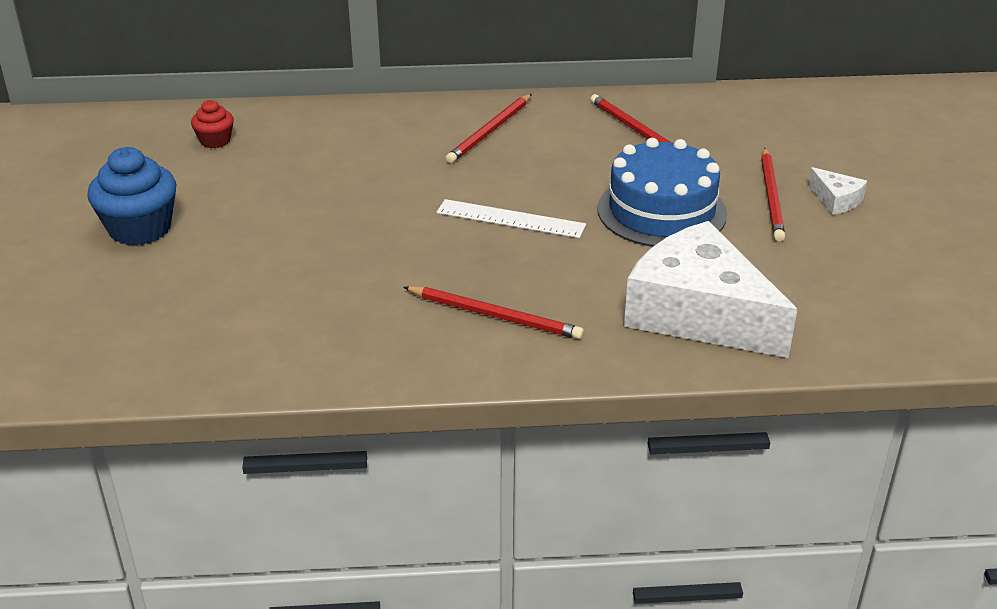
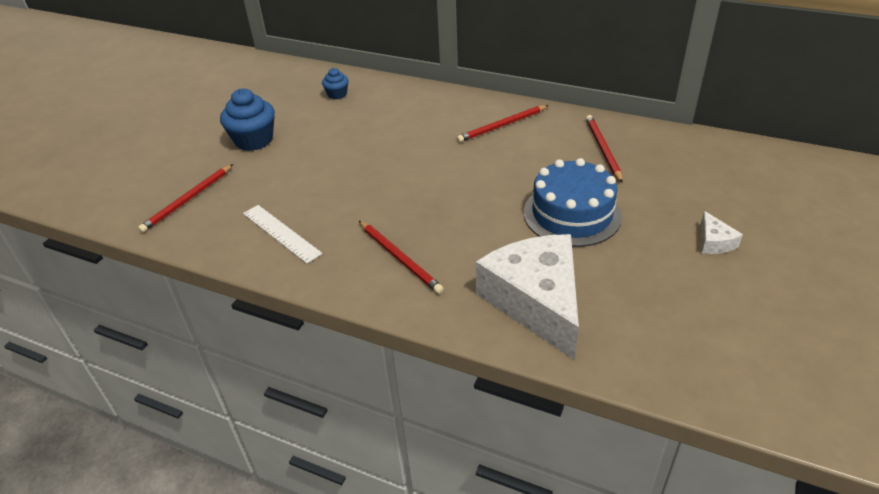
camera: 30 degrees right, 5 degrees up
(215, 141) = (337, 94): red cupcake -> blue cupcake
(510, 219) = (465, 191): white ruler -> white ruler (281, 233)
(771, 197) = (663, 225): red pencil -> red pencil (188, 200)

